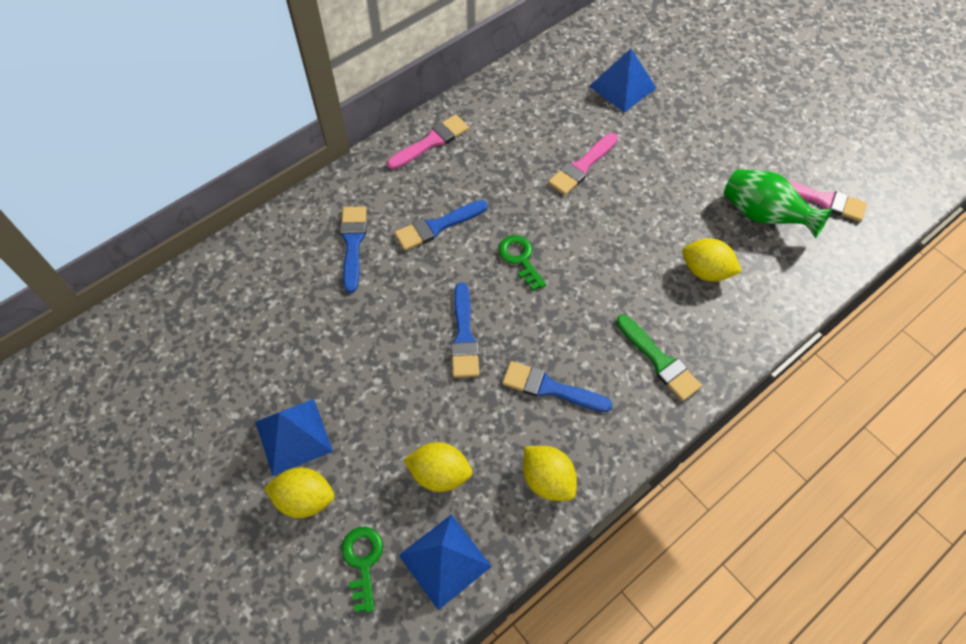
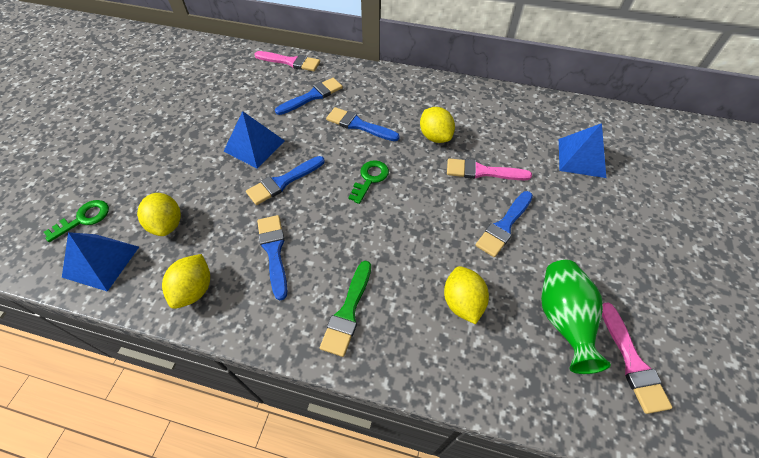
camera: 55 degrees right, 5 degrees down
(293, 436) = (158, 142): blue pyramid -> blue pyramid (254, 146)
(305, 499) = (117, 169): yellow lemon -> yellow lemon (435, 136)
(431, 142) = (422, 89): pink brush -> pink brush (290, 62)
(653, 192) = (504, 226): none -> blue brush

